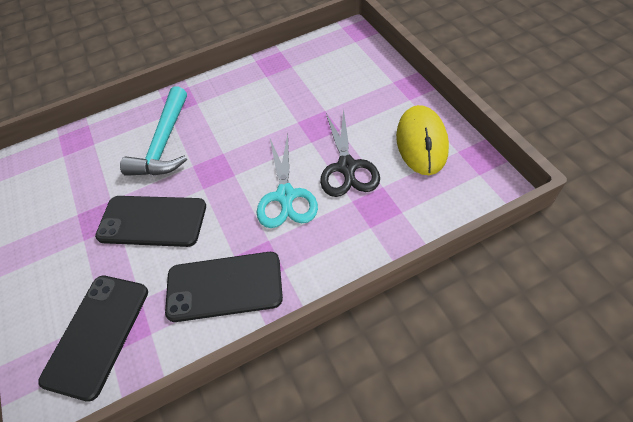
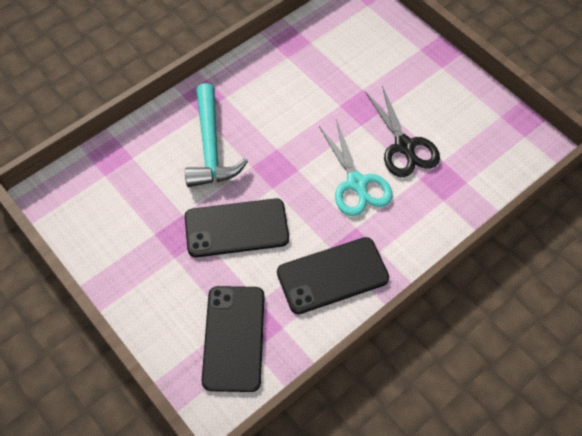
camera: 20 degrees left, 5 degrees up
(422, 142) = (466, 112): yellow mouse -> none

